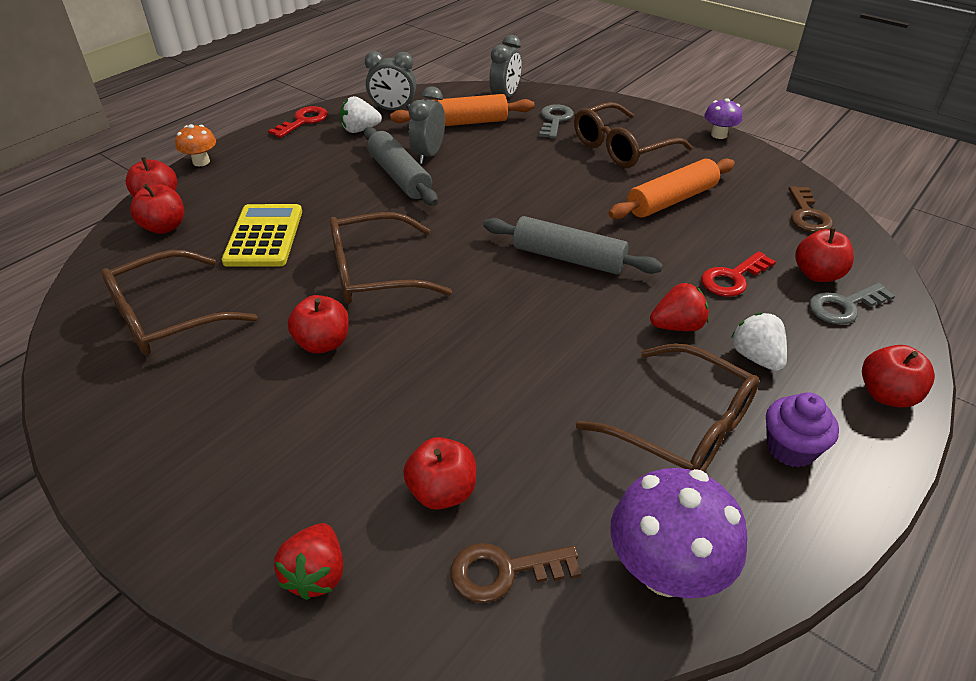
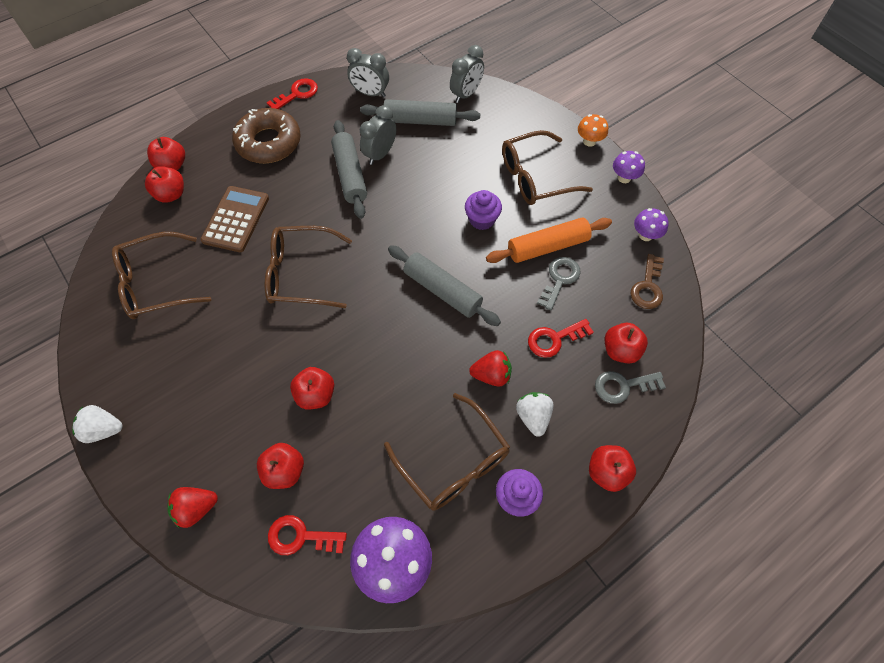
camera: 15 degrees right, 20 degrees up
(201, 162) = (211, 128): orange mushroom -> orange mushroom (589, 141)
(264, 236) = (236, 219): yellow calculator -> brown calculator
(283, 164) = (269, 143): none -> brown donut
(316, 574) = (196, 508): red strawberry -> red strawberry turned 45 degrees clockwise
(323, 343) = (248, 332): red apple -> red apple (316, 395)
(360, 130) = (337, 113): white strawberry -> white strawberry (103, 429)
(463, 123) = (420, 120): orange rolling pin -> grey rolling pin
(504, 571) = (300, 537): brown key -> red key
(555, 120) = (495, 132): grey key -> grey key (559, 279)
(580, 190) = (482, 219): none -> purple cupcake
(774, 174) = (645, 235): none -> purple mushroom

